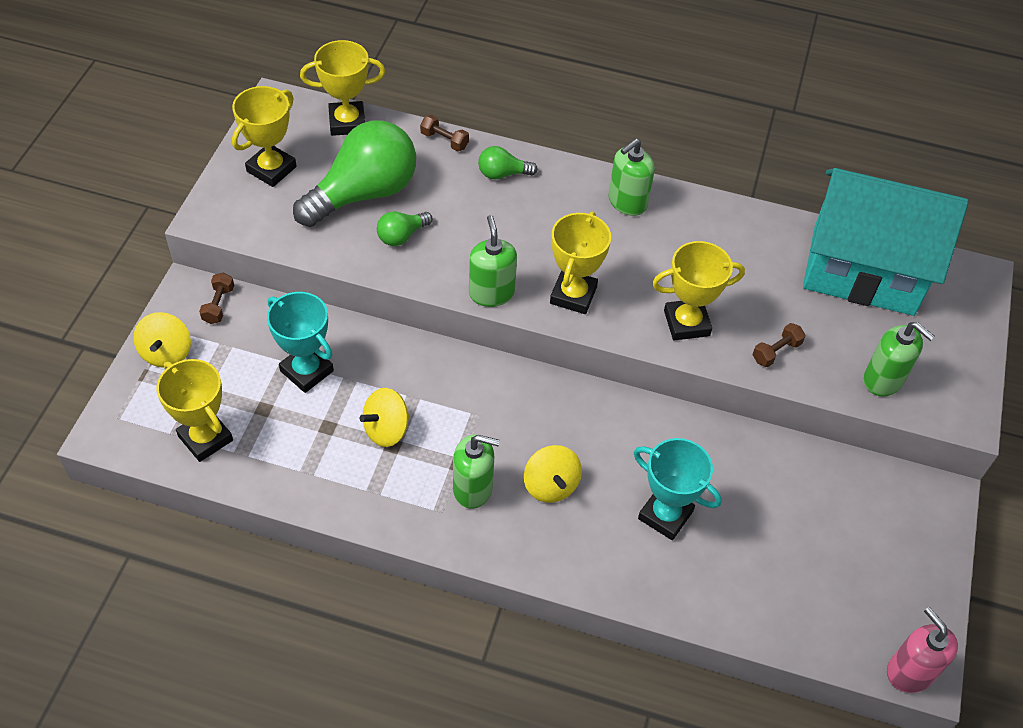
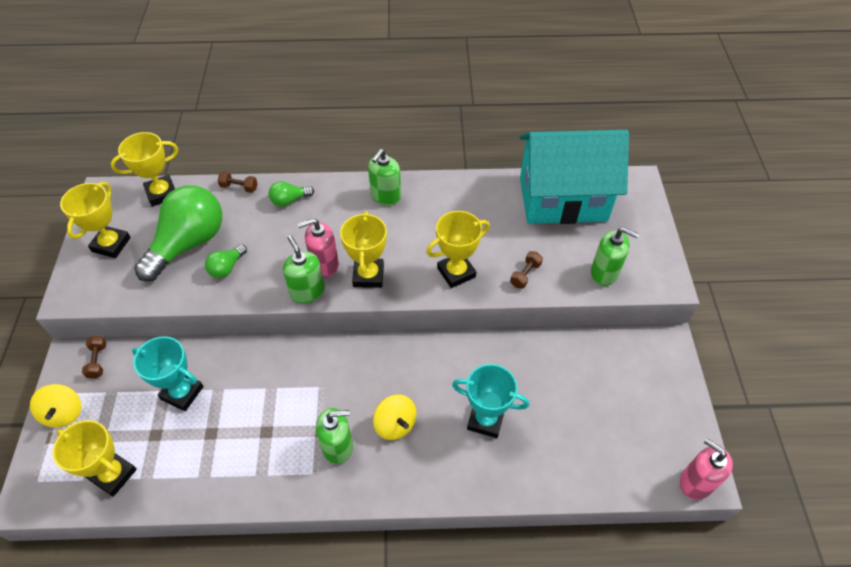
camera: 15 degrees left, 0 degrees up
(386, 429) = (257, 420): yellow spinning top -> none
(522, 266) = (324, 264): none -> pink soap dispenser

